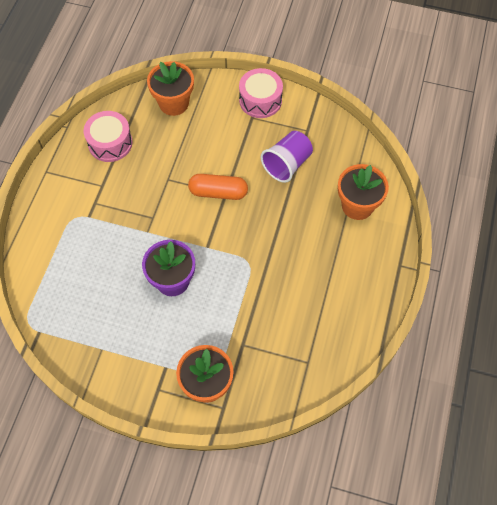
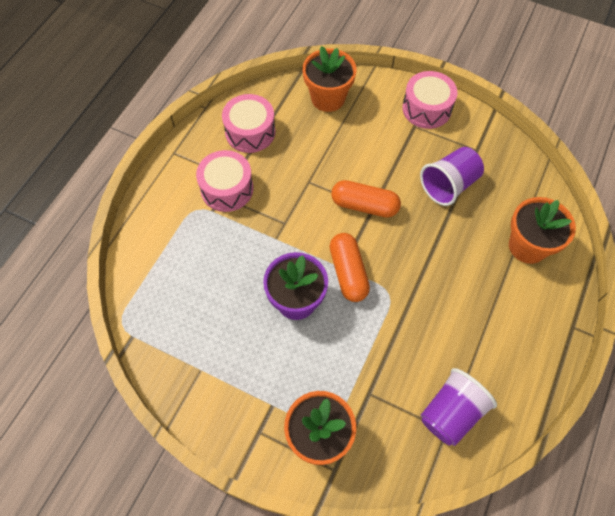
camera: 10 degrees right, 0 degrees up
(98, 196) = (227, 189): none -> pink drum
(212, 250) = (348, 272): none -> orange capsule
(310, 348) = (451, 413): none -> purple cup

